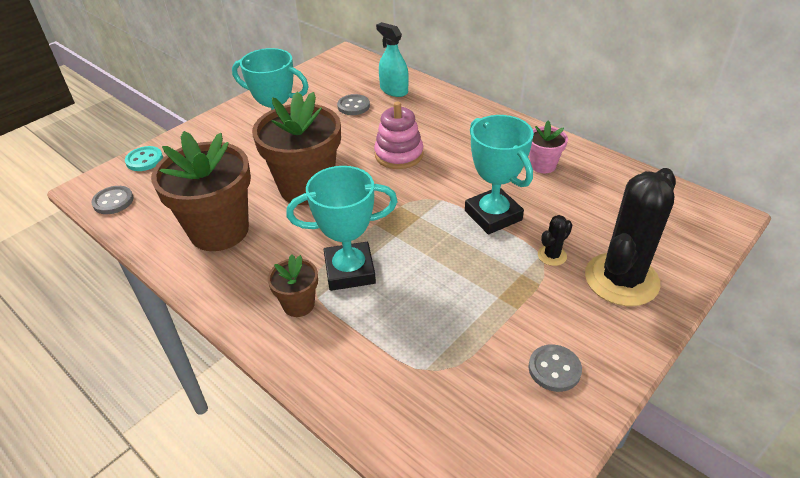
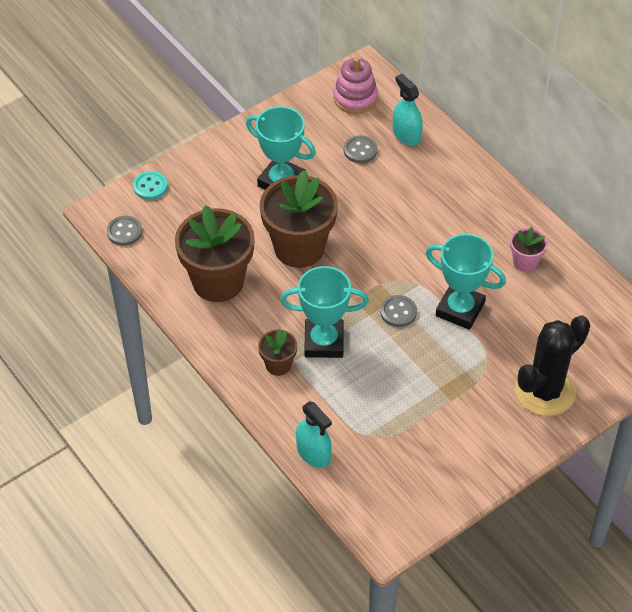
camera: 10 degrees right, 10 degrees up
(361, 406) = (313, 453): none -> turquoise spray bottle
(399, 155) = (392, 224): pink stacking toy -> pink stacking toy (355, 98)
(493, 215) = (460, 309): turquoise trophy -> turquoise trophy turned 45 degrees counterclockwise
(552, 256) = (496, 359): black cactus -> none
(554, 369) = (461, 453): grey button -> grey button (398, 312)

